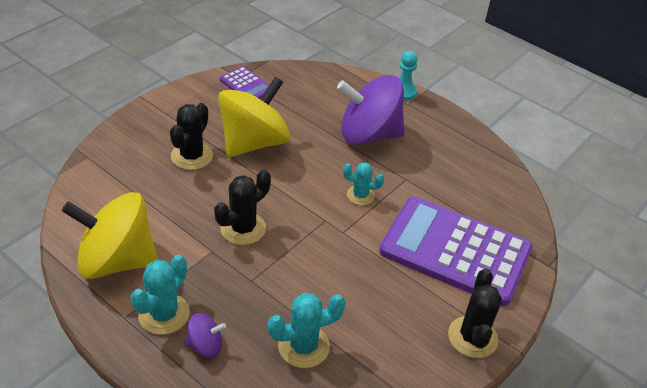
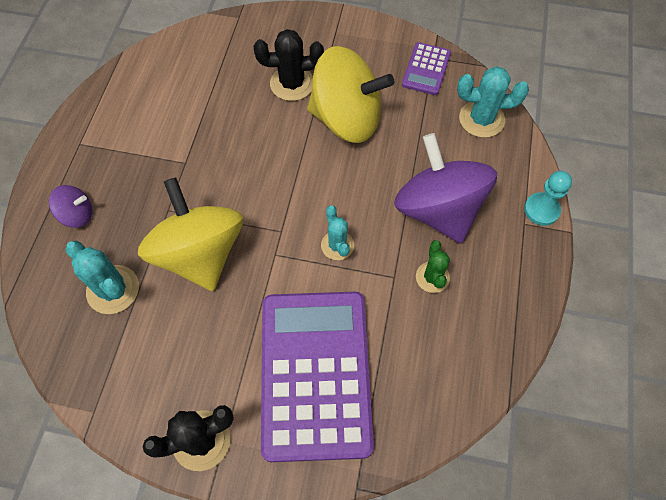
camera: 65 degrees right, 20 degrees up
(116, 260) = (134, 104): yellow spinning top -> yellow spinning top (200, 253)
(164, 314) = (95, 168): turquoise cactus -> turquoise cactus (481, 119)
(205, 345) = (77, 215): purple spinning top -> purple spinning top turned 60 degrees counterclockwise
(243, 228) = (226, 171): black cactus -> none
(418, 161) = (432, 277): none -> green cactus

